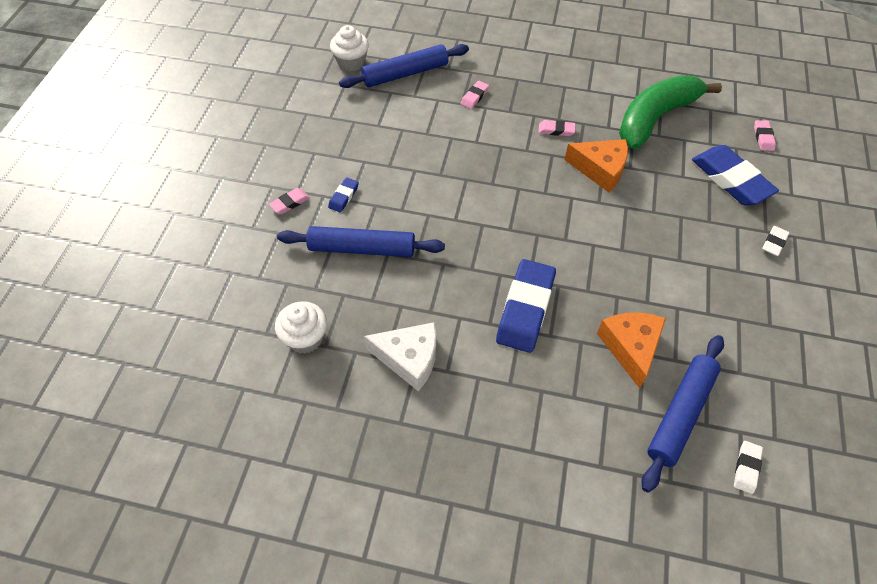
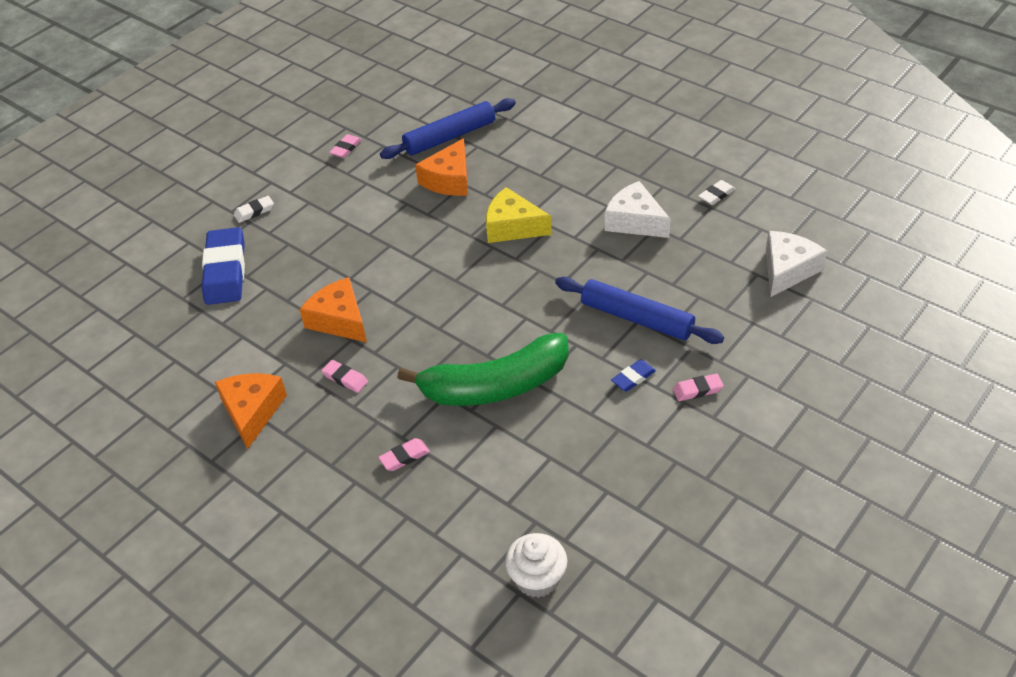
camera: 150 degrees left, 10 degrees down
(236, 348) = (787, 270): none -> white cheese
(305, 338) = (721, 260): white cupcake -> none
(405, 73) = (470, 528): blue rolling pin -> none
(525, 309) = (512, 227): blue eraser -> yellow cheese
(597, 91) = (252, 412): none -> orange cheese
(655, 118) = (224, 356): green banana -> green banana (495, 386)
(746, 468) = (433, 103): white eraser -> white eraser (716, 195)
(763, 137) = (143, 299): pink eraser -> pink eraser (346, 148)

